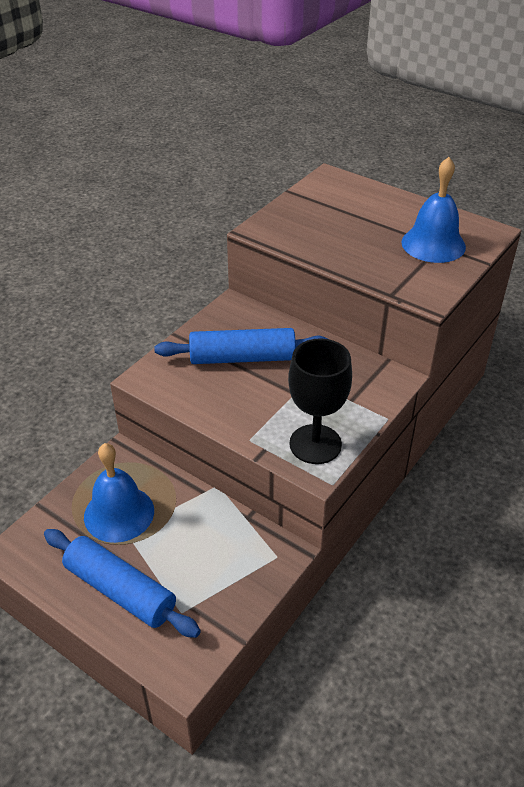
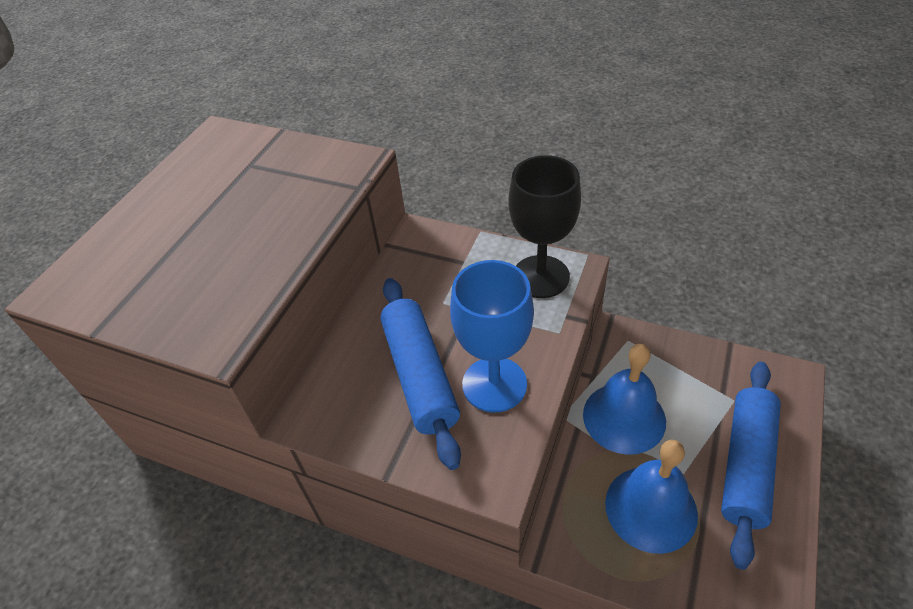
camera: 100 degrees left, 5 degrees up
(217, 393) = (494, 384): none -> blue goblet
(433, 244) = (247, 169): blue bell -> blue bell (624, 417)

